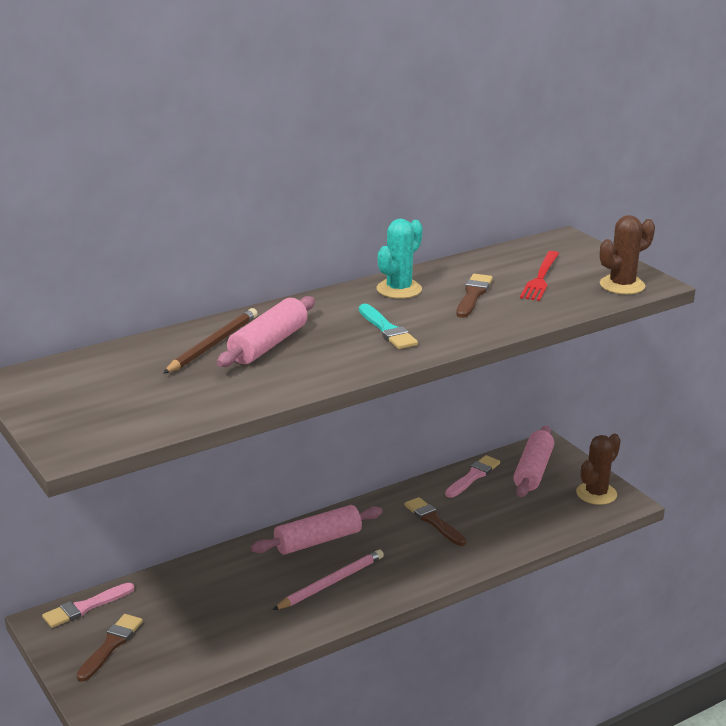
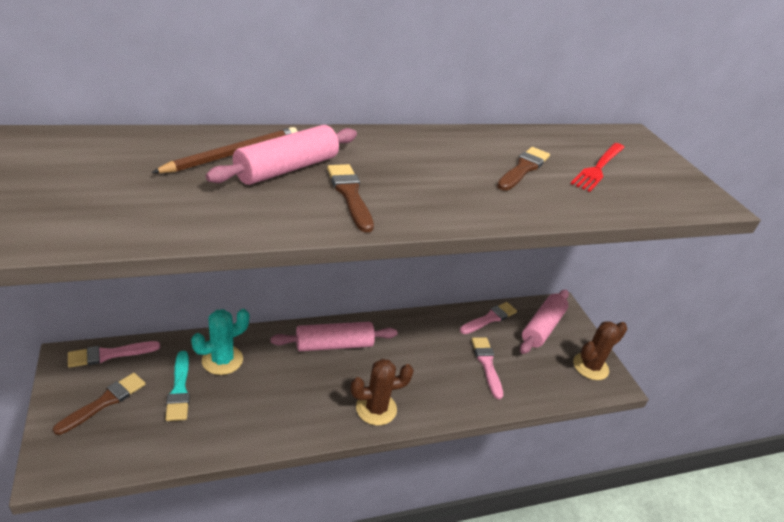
camera: 10 degrees right, 10 degrees up
(331, 583) = (325, 392): pink pencil -> none
(387, 330) = (417, 184): turquoise brush -> turquoise brush (179, 389)
(399, 289) = (452, 144): turquoise cactus -> turquoise cactus (222, 360)
(433, 521) = (439, 353): brown brush -> brown brush (350, 194)
(487, 518) = (487, 364): none -> pink brush
(622, 285) = (682, 196): brown cactus -> brown cactus (376, 408)

